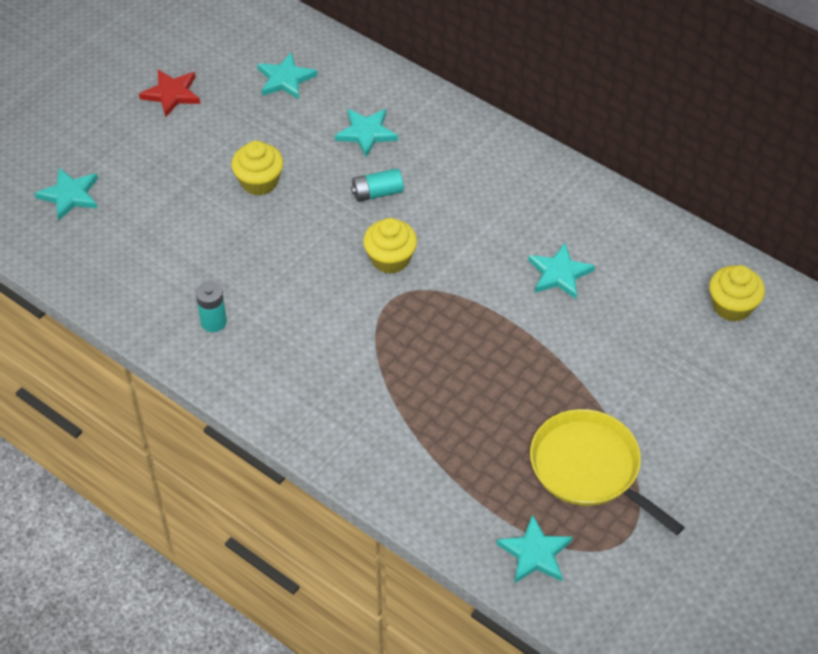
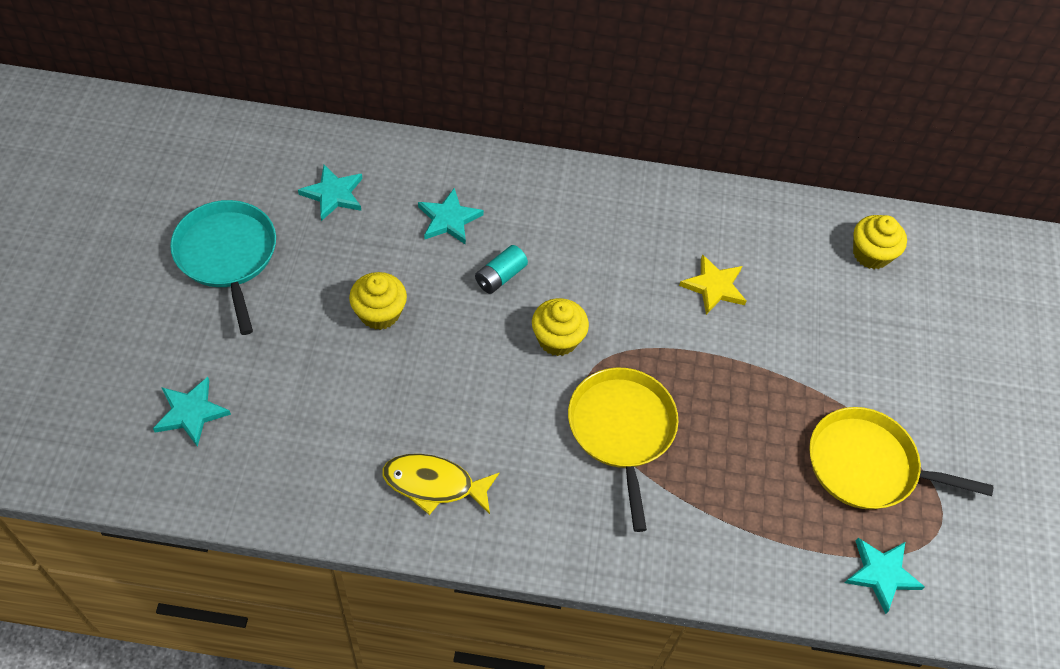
camera: 35 degrees left, 5 degrees up
(171, 94) = (227, 255): red star -> turquoise pan
(213, 322) = (434, 484): turquoise battery -> yellow fish
(393, 348) = (622, 430): none -> yellow pan
(559, 274) = (714, 287): turquoise star -> yellow star

